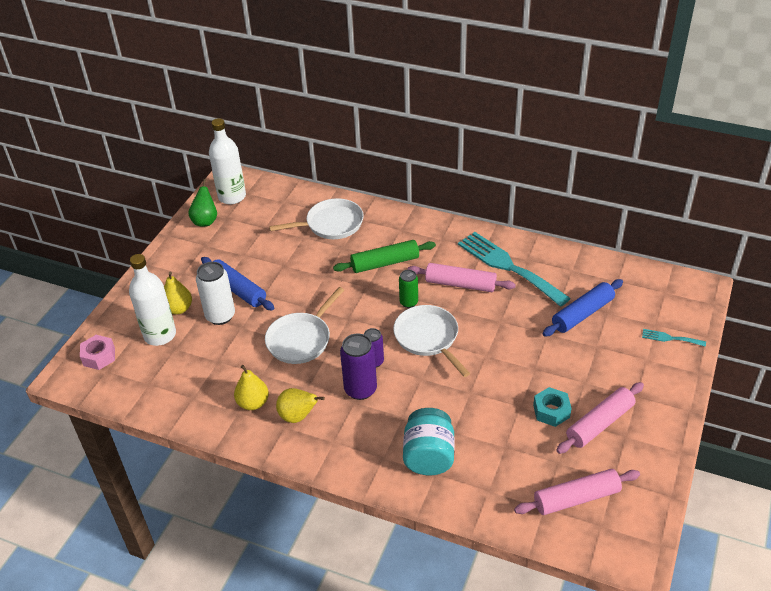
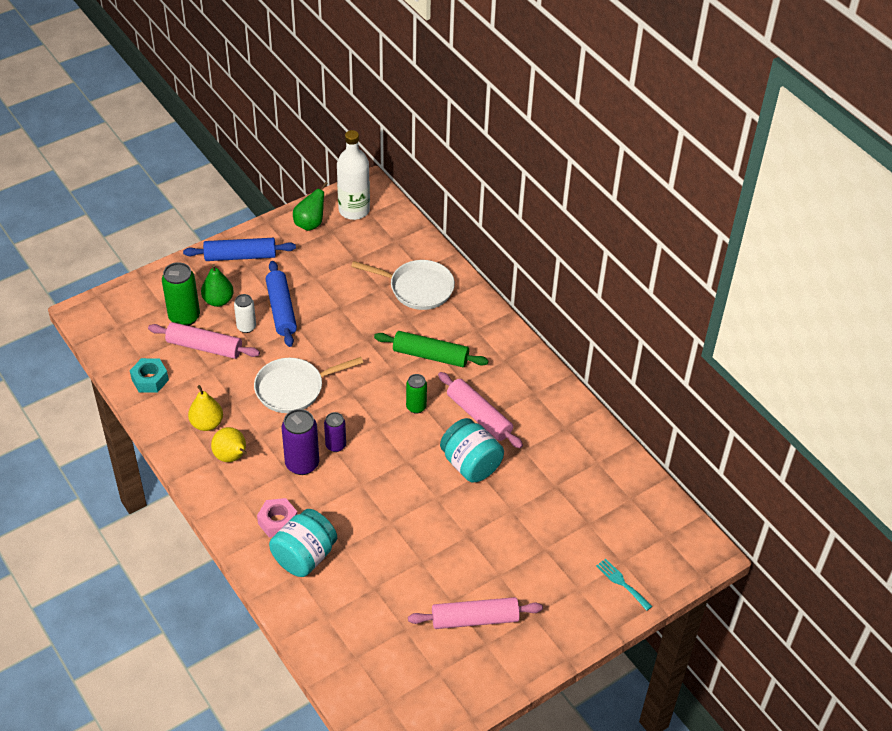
camera: 30 degrees right, 5 degrees up
(99, 356) = (123, 309): pink nut -> pink nut (278, 522)
(160, 335) = (184, 317): white bottle -> green can
(178, 309) = (218, 300): yellow pear -> green pear
(220, 316) = (246, 327): white can -> white can, size x0.61
(428, 338) = (402, 451): white pan -> none
(487, 319) = (470, 464): none -> turquoise jar
(508, 266) = (540, 424): turquoise fork -> none
(551, 411) = (444, 582): turquoise nut -> turquoise nut (150, 380)
(576, 498) = (390, 668): pink rolling pin -> pink rolling pin (204, 347)
(582, 314) = (563, 510): blue rolling pin -> blue rolling pin (240, 256)

